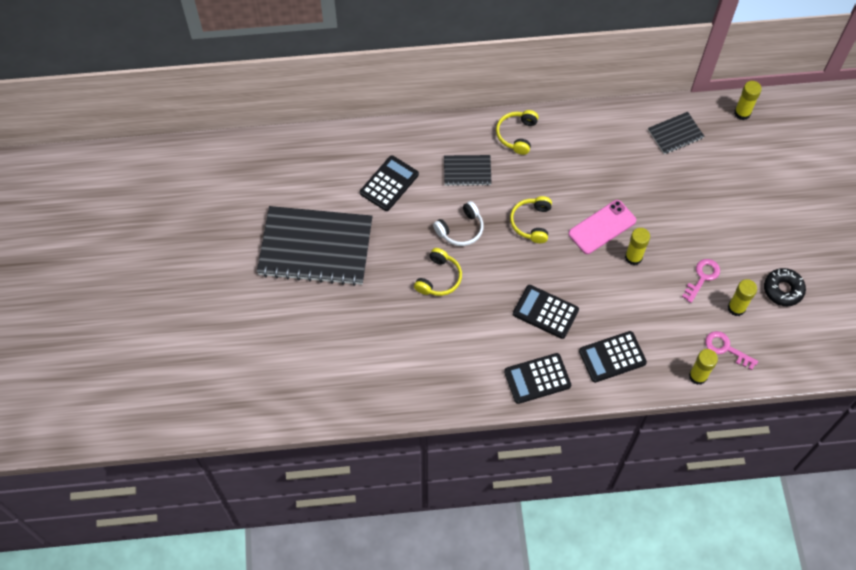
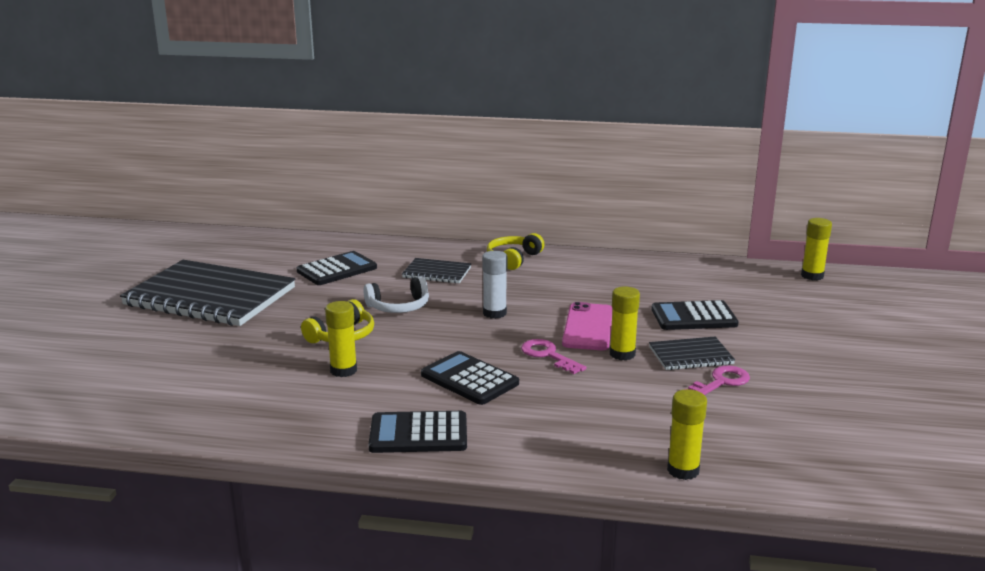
camera: 15 degrees right, 40 degrees down
(531, 223) = (494, 313): yellow headphones -> white glue stick
(602, 227) = (588, 327): pink phone -> pink phone turned 60 degrees counterclockwise
(612, 357) = (548, 431): black calculator -> black calculator (693, 317)
(675, 134) = (717, 279): black notebook -> black notebook (691, 356)
(726, 348) = (741, 450): pink key -> pink key (548, 355)
(736, 308) = (768, 415): yellow glue stick -> yellow glue stick (343, 370)
(783, 290) = (849, 410): black donut -> none

